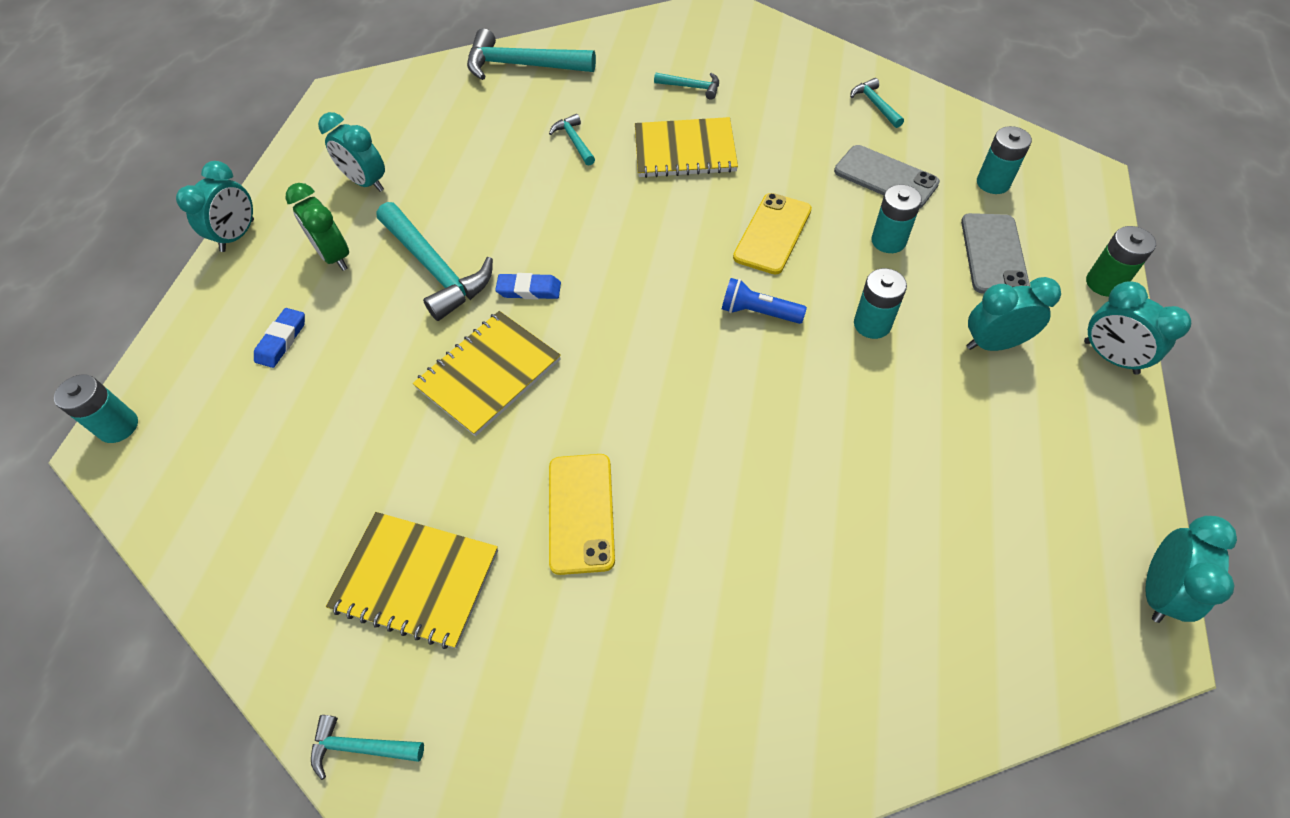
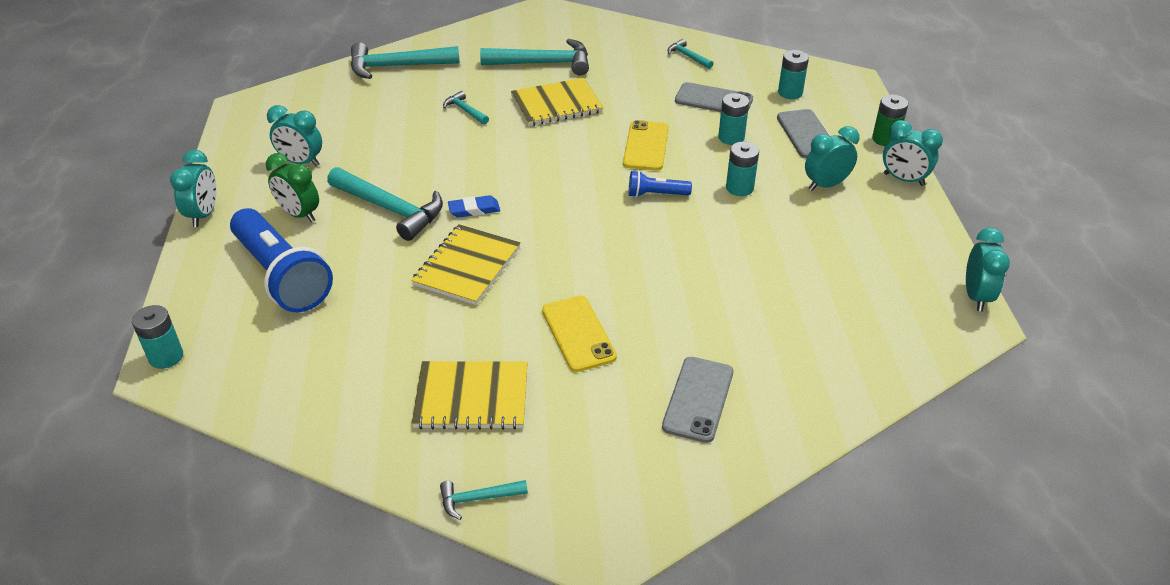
camera: 20 degrees left, 15 degrees down
(282, 340) = (282, 276): blue eraser -> blue flashlight
(692, 87) = (543, 63): turquoise hammer -> turquoise hammer, size x2.02
(694, 665) = (698, 399): none -> grey phone

